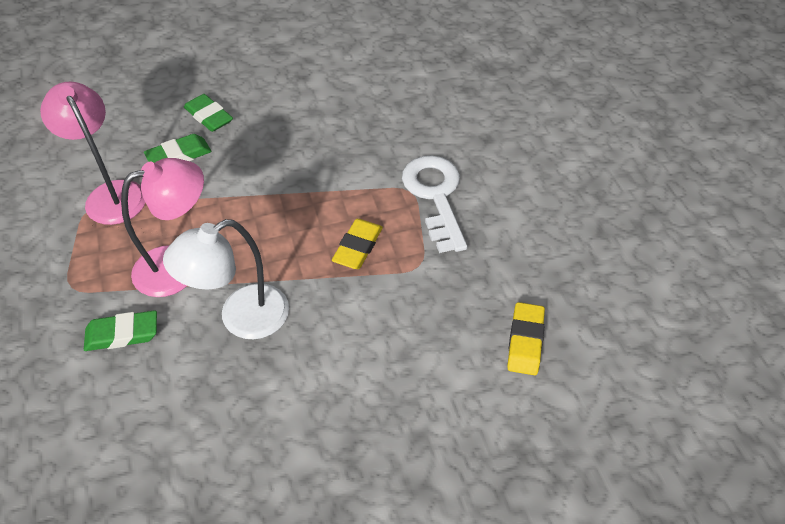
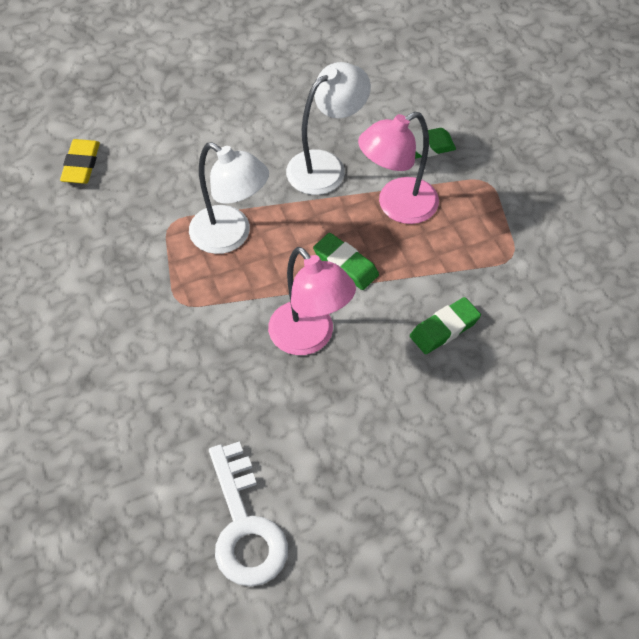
camera: 175 degrees right, 5 degrees up
(111, 194) = (497, 276): pink lamp -> pink lamp (309, 338)
(209, 116) = (430, 389): green eraser -> green eraser (345, 264)
(358, 247) = (230, 236): yellow eraser -> white lamp
(435, 196) = (152, 298): white key -> white key (245, 526)

